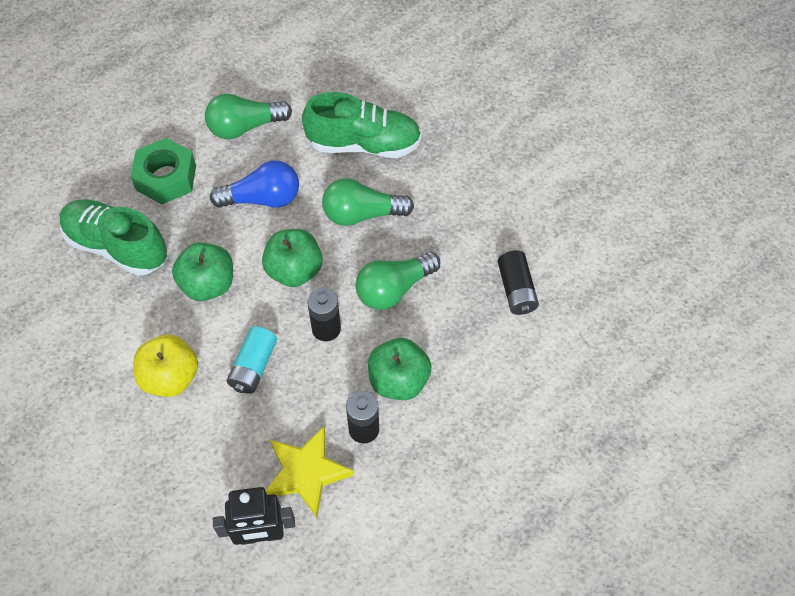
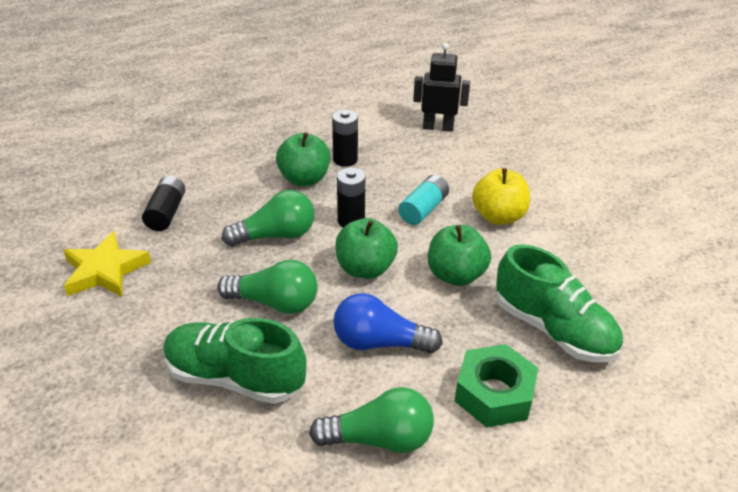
camera: 165 degrees left, 20 degrees down
(306, 472) = (397, 147): yellow star -> yellow star (105, 270)

